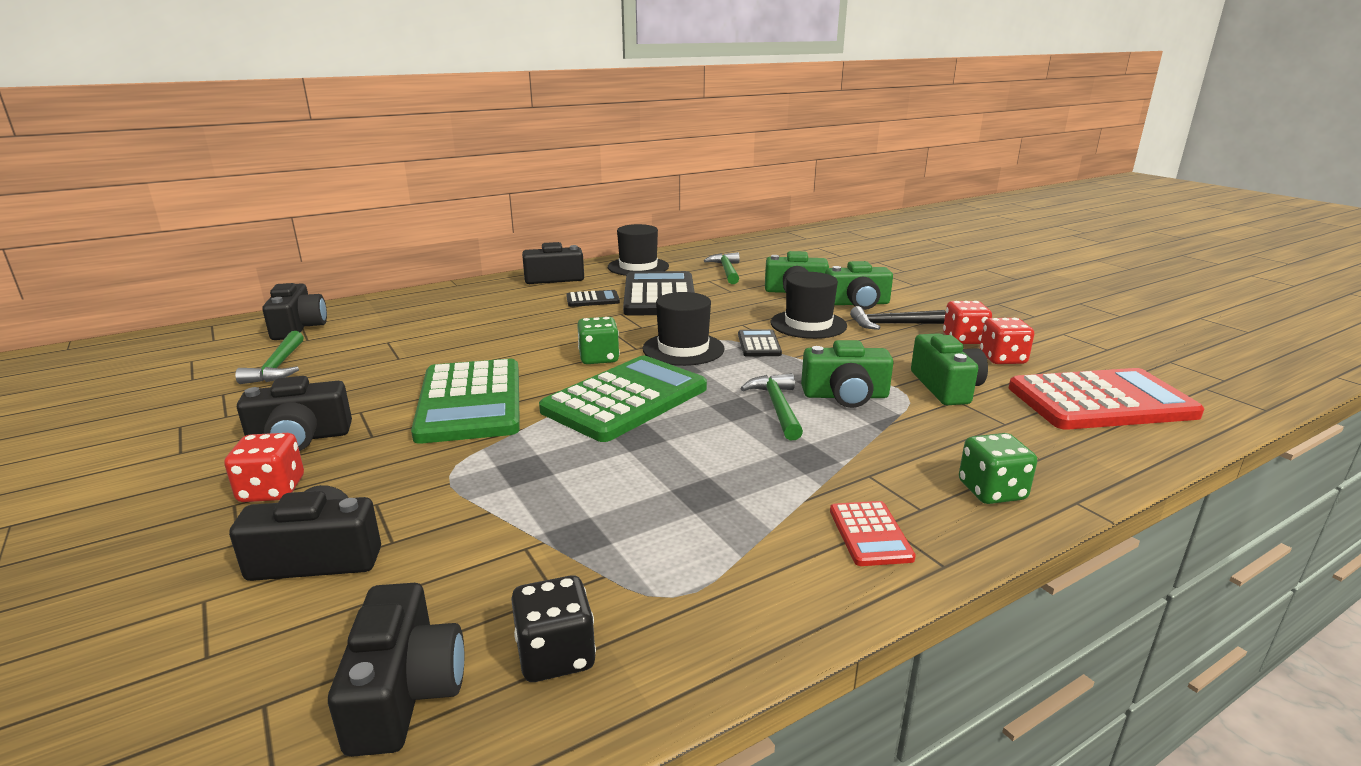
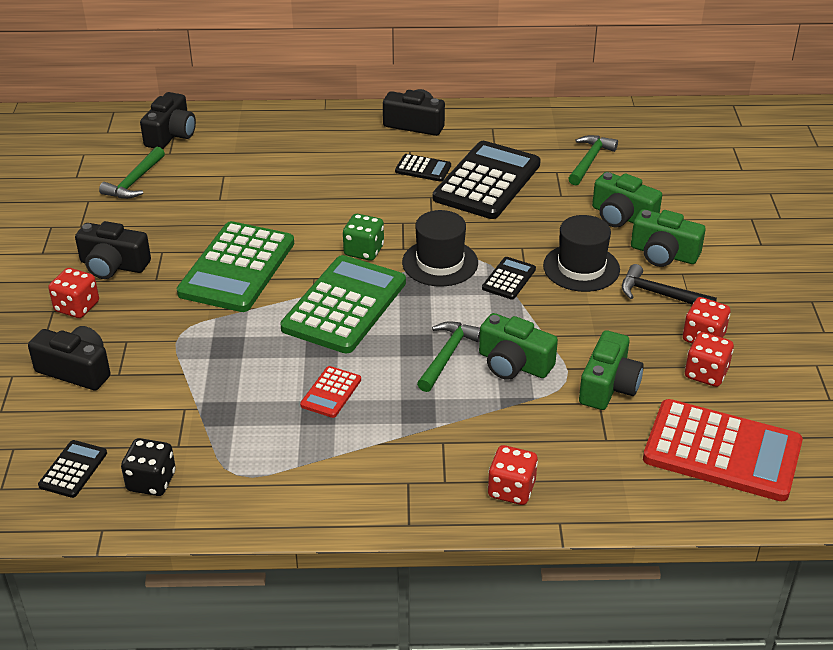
camera: 30 degrees right, 15 degrees up
(405, 692) = (73, 469): black camera -> black calculator
(625, 399) = (344, 305): green calculator -> green calculator turned 45 degrees counterclockwise
(638, 267) = (509, 128): black hat -> none
(870, 534) = (389, 485): red calculator -> red calculator (331, 392)
(991, 491) = (511, 489): green dice -> red dice

